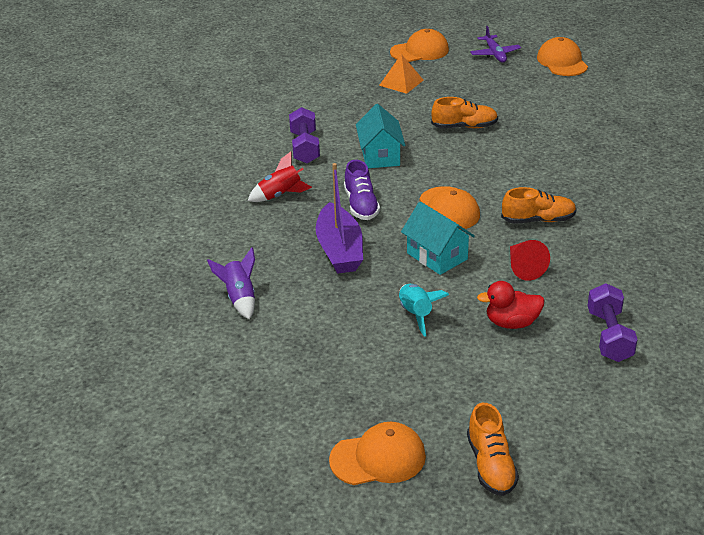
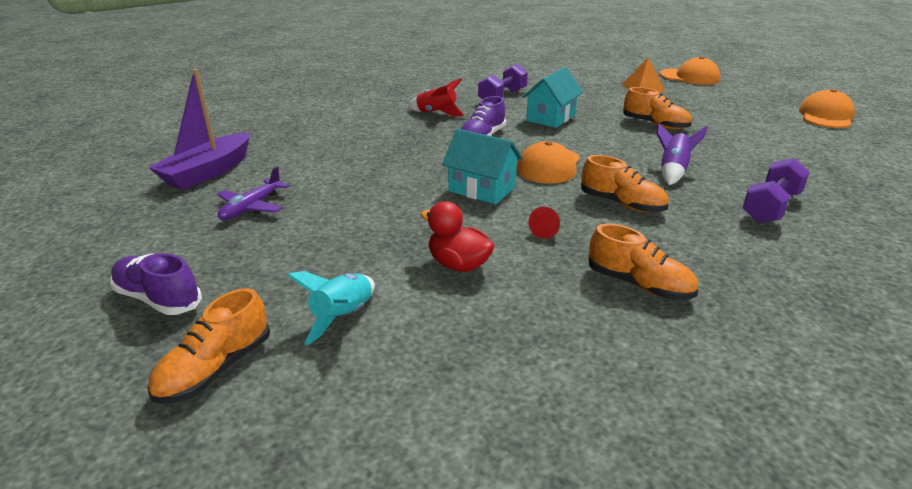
camera: 40 degrees right, 5 degrees down
(239, 298) = (298, 152): purple rocket -> purple rocket (672, 171)
(339, 250) = (416, 155): purple boat -> purple boat (208, 172)
(378, 458) = (158, 298): orange cap -> purple shoe
(416, 314) = (391, 217): turquoise rocket -> turquoise rocket (343, 317)
(437, 256) = (482, 189): turquoise house -> turquoise house turned 60 degrees counterclockwise
(495, 54) = (759, 95): purple plane -> purple plane (251, 207)
(524, 267) = (546, 230): red cone -> red cone, size x0.63
(609, 336) = (539, 330): purple dumbbell -> purple dumbbell (771, 207)
(619, 277) = (639, 284): none -> orange shoe

